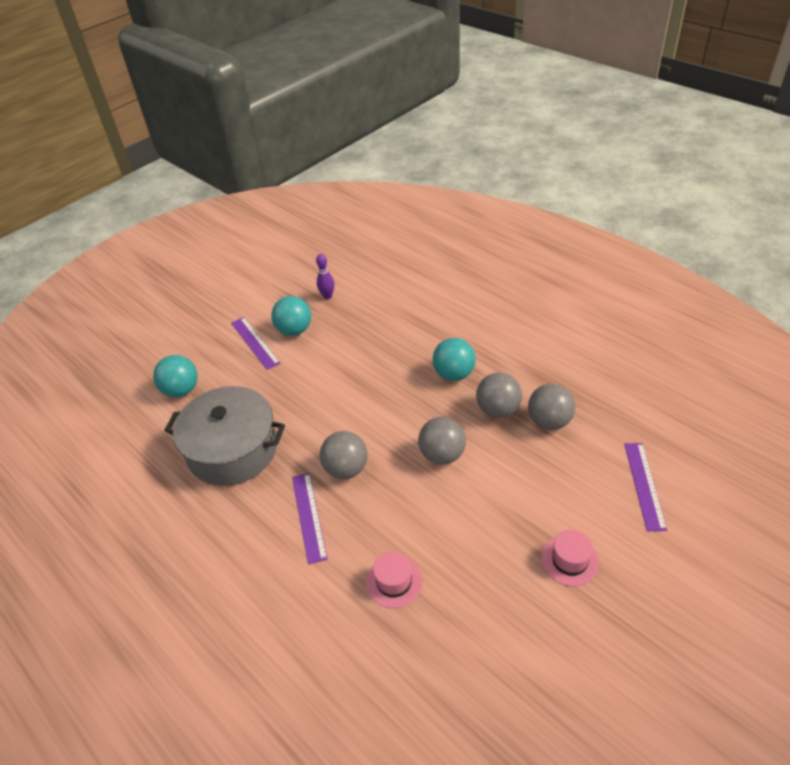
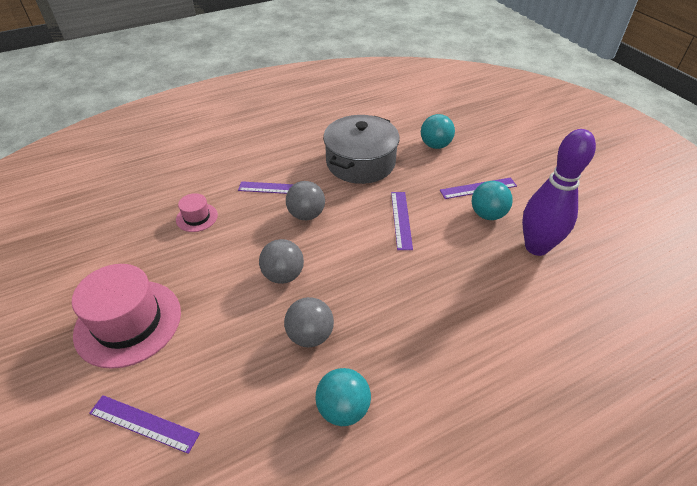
camera: 105 degrees right, 0 degrees up
(324, 388) = (401, 219): none -> purple ruler
(327, 296) = (536, 247): purple bowling pin -> purple bowling pin, size x2.43
(454, 374) = (376, 316): turquoise ball -> turquoise ball (343, 408)
(549, 421) = (270, 374): grey ball -> none
(569, 560) = (128, 322): pink hat -> pink hat, size x2.07

